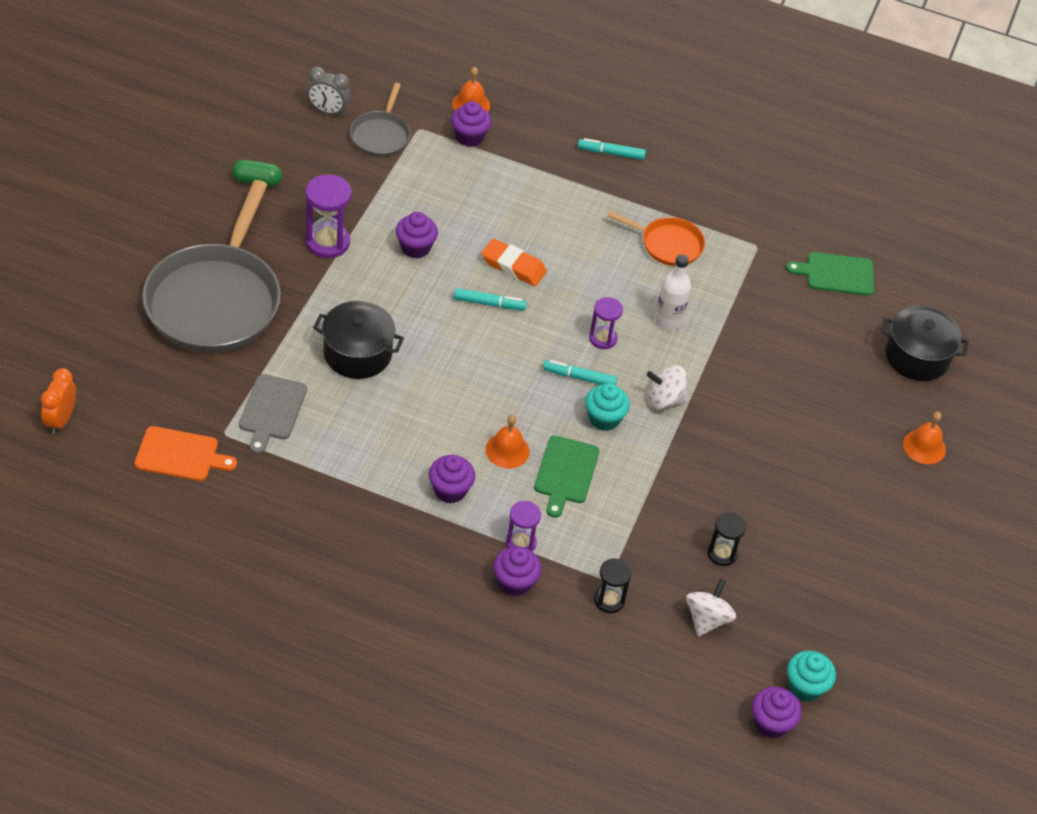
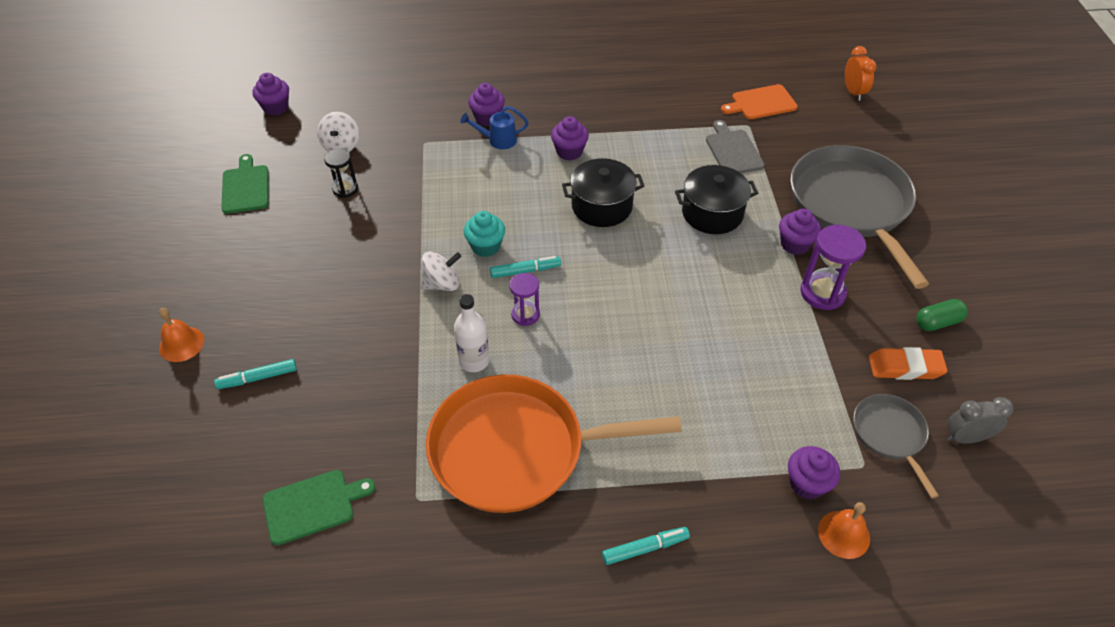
camera: 160 degrees right, 0 degrees up
(415, 247) = (748, 324): purple cupcake -> purple cupcake (795, 244)
(489, 304) = (644, 301): turquoise marker -> turquoise marker (258, 378)
(507, 450) = (547, 193): orange bell -> none
(513, 266) = (650, 348): orange eraser -> orange eraser (905, 367)
(520, 542) = (498, 140): purple hourglass -> blue watering can
(565, 473) = (493, 195): green cutting board -> green cutting board (246, 187)
(609, 600) = (417, 131): black hourglass -> none
(668, 244) = (515, 450): orange pan -> orange pan, size x2.06
(805, 687) = (256, 134): turquoise cupcake -> none
(917, 356) = (199, 440): black pot -> black pot (602, 206)

